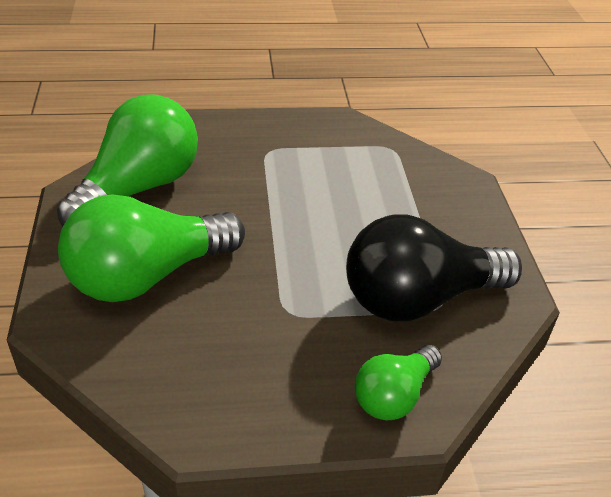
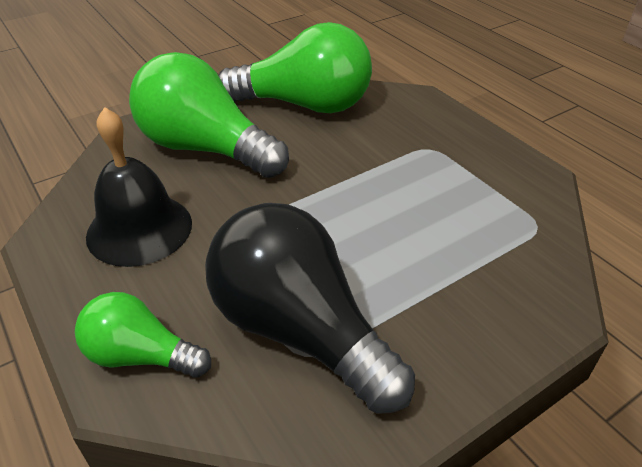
camera: 65 degrees right, 0 degrees up
(235, 357) = (139, 229): none -> black bell

